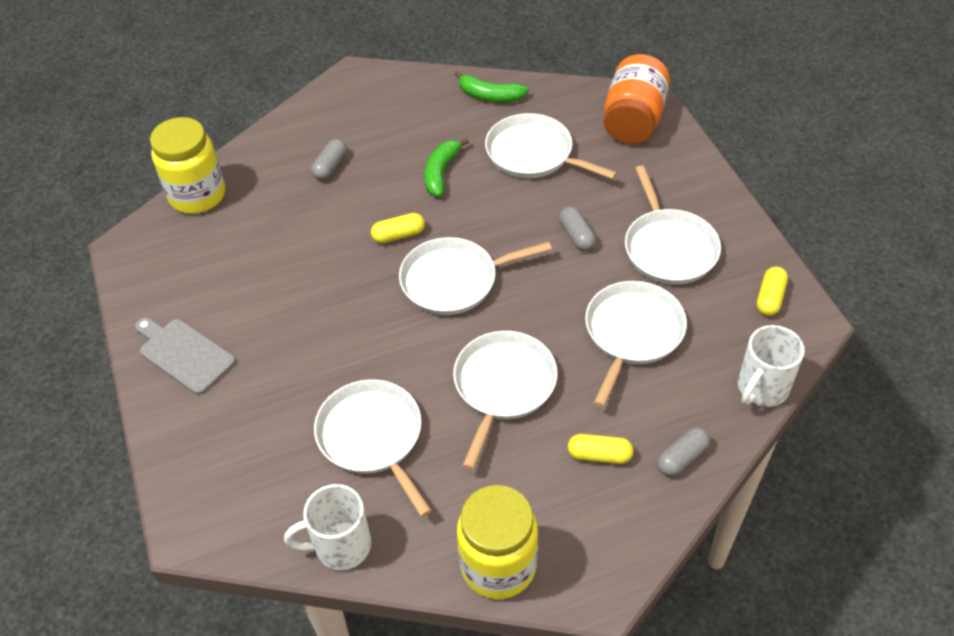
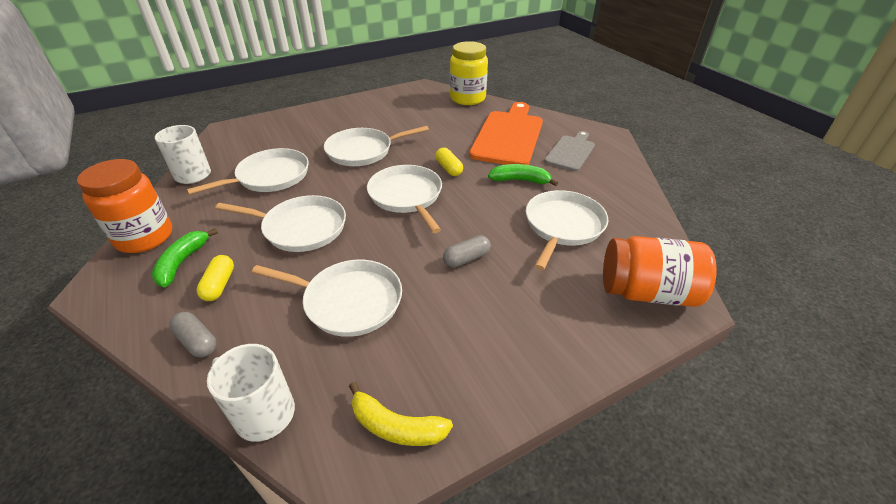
camera: 80 degrees right, 10 degrees down
(184, 354) = (345, 111): grey cutting board -> grey cutting board (571, 152)
(330, 167) = (508, 136): grey capsule -> orange cutting board
(490, 96) = (625, 196): green banana -> green banana (182, 263)
(498, 566) = (145, 237): yellow jar -> orange jar
(668, 248) = (462, 326): white pan -> white pan (363, 151)
(770, 298) = (396, 426): yellow capsule -> yellow banana

